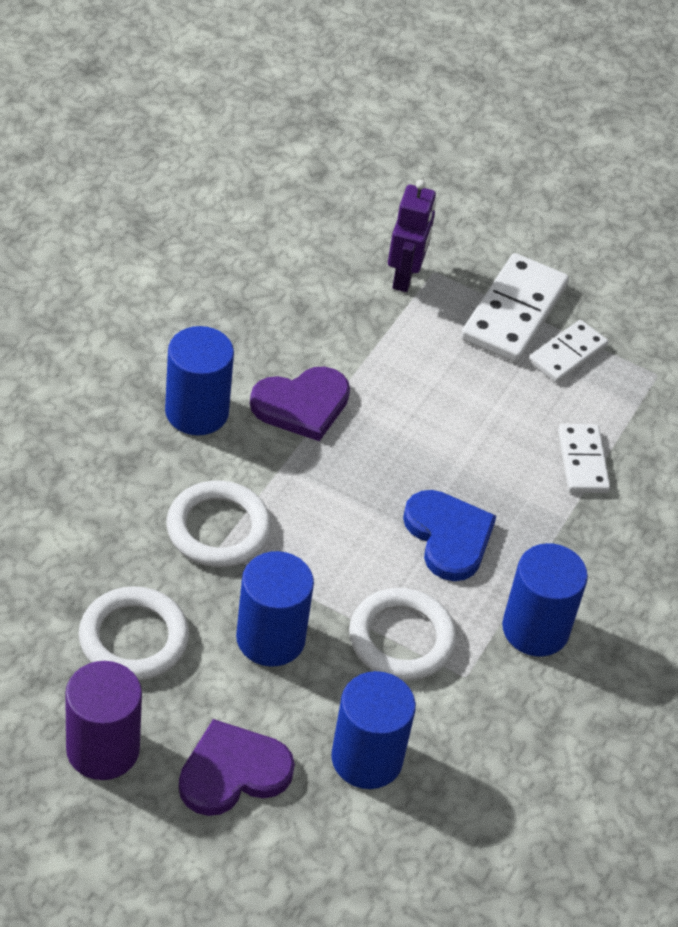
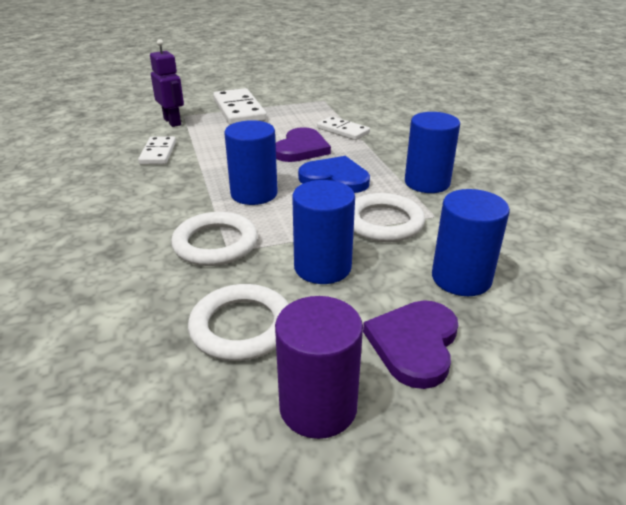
camera: 40 degrees left, 15 degrees down
(197, 412) = (128, 209): blue cylinder -> blue cylinder (254, 194)
(302, 405) = (187, 177): purple heart -> purple heart (301, 149)
(567, 354) = (281, 110): white domino -> white domino (158, 153)

